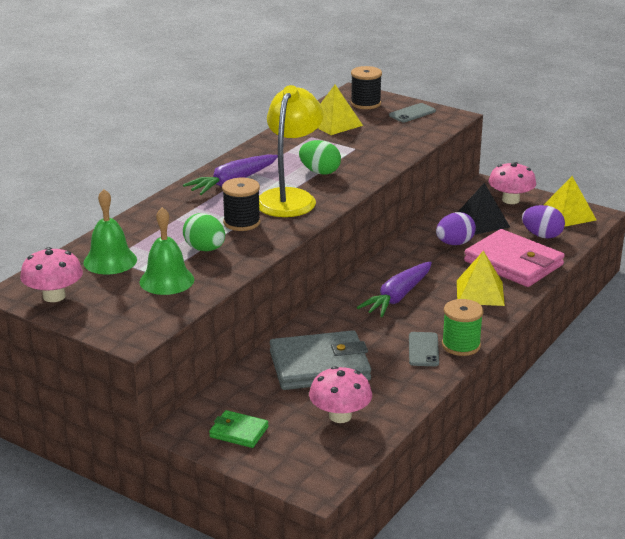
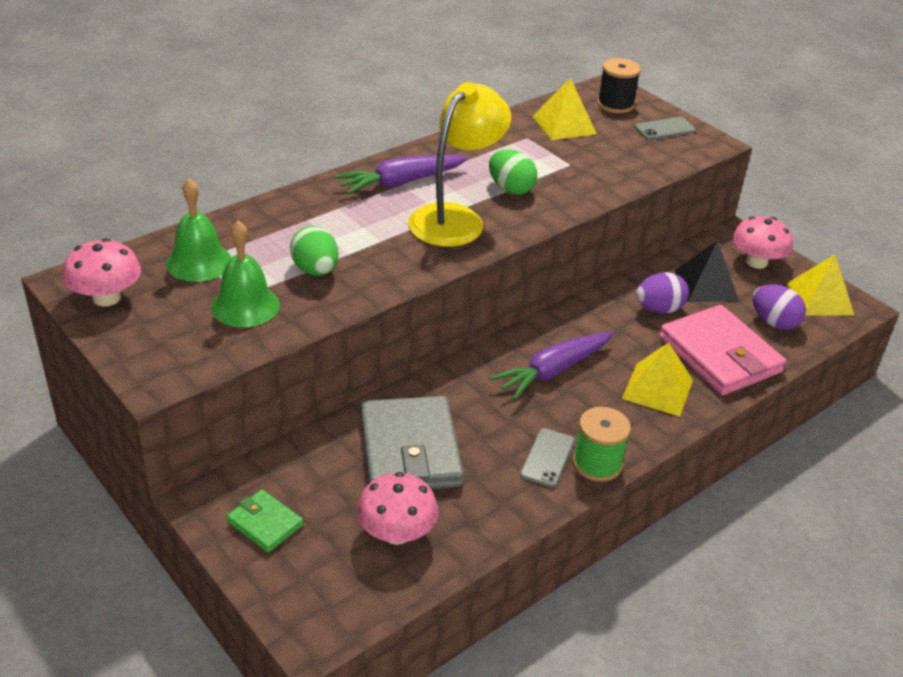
camera: 15 degrees right, 10 degrees up
(242, 222) = (379, 241): black spool -> none
(319, 366) = (410, 450): grey wallet -> grey wallet turned 75 degrees clockwise

